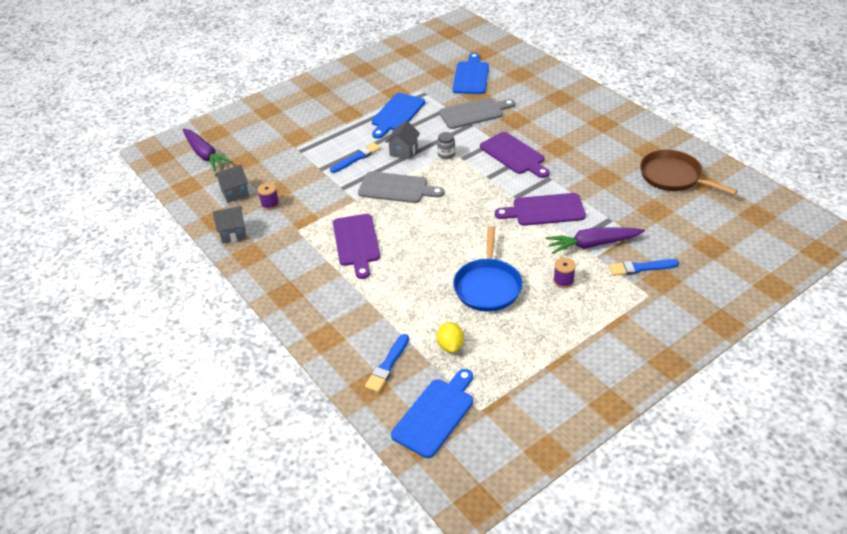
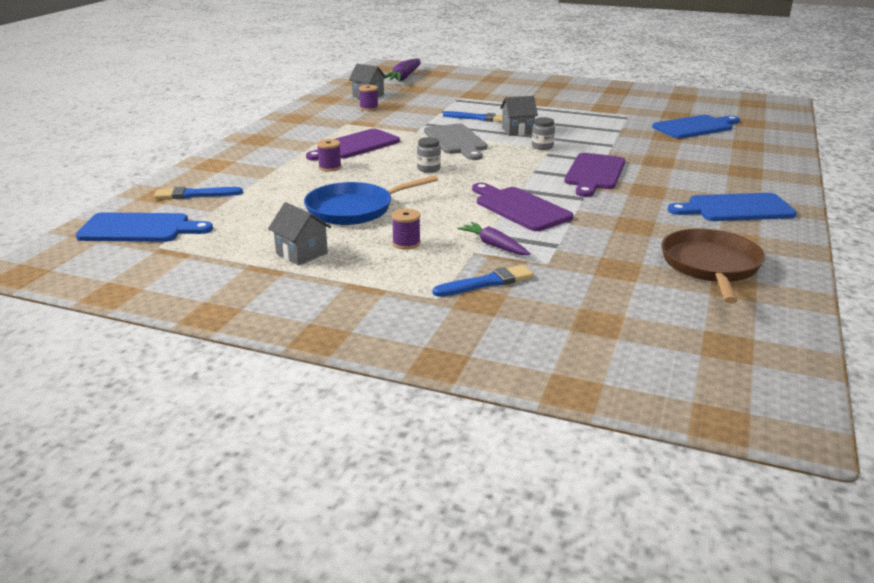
camera: 55 degrees right, 15 degrees down
(233, 233) = (316, 107): grey house -> grey house (302, 253)
(393, 272) = (330, 167): none -> purple spool
(396, 114) = (571, 116): blue cutting board -> blue cutting board (735, 208)
(441, 223) = (428, 169): none -> grey jar
(450, 345) = (245, 213): yellow lemon -> none
(474, 113) = (634, 142): grey cutting board -> none
(593, 244) = (494, 245): purple carrot -> purple carrot, size x0.63
(641, 268) = (486, 282): blue brush -> blue brush turned 105 degrees clockwise

